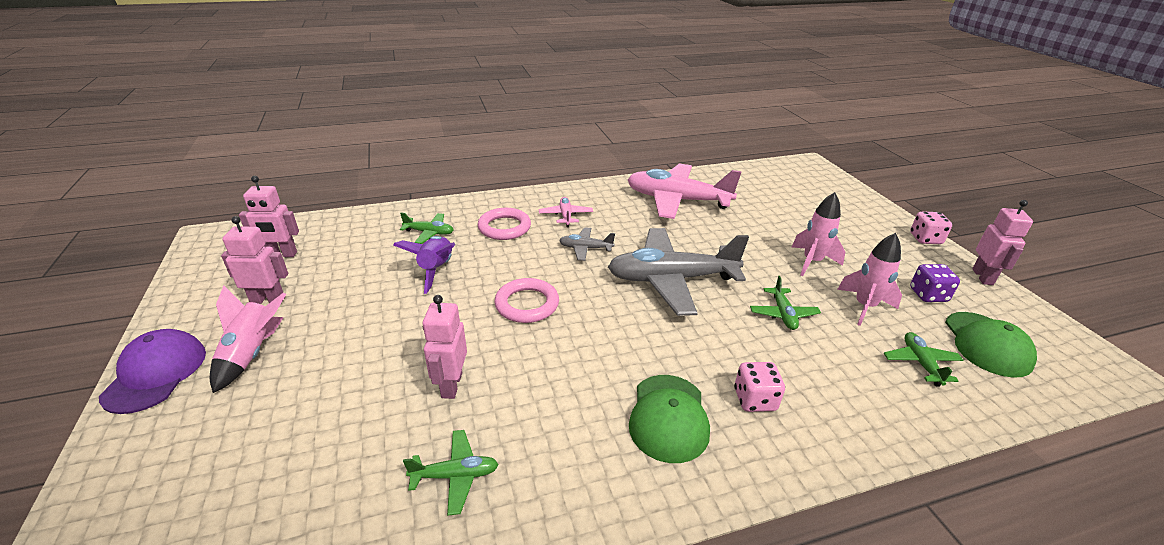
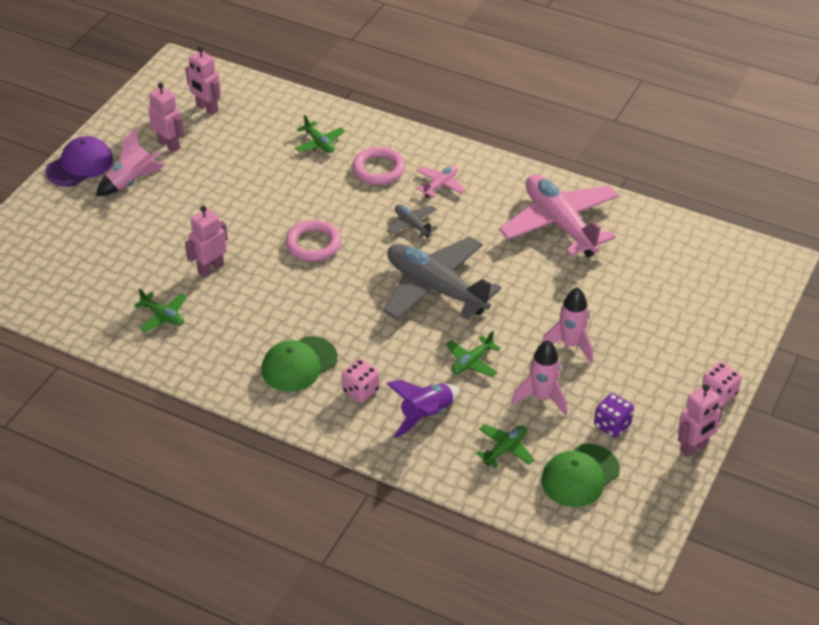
camera: 45 degrees right, 10 degrees up
(436, 270) = (288, 181): purple rocket -> purple rocket (426, 416)

